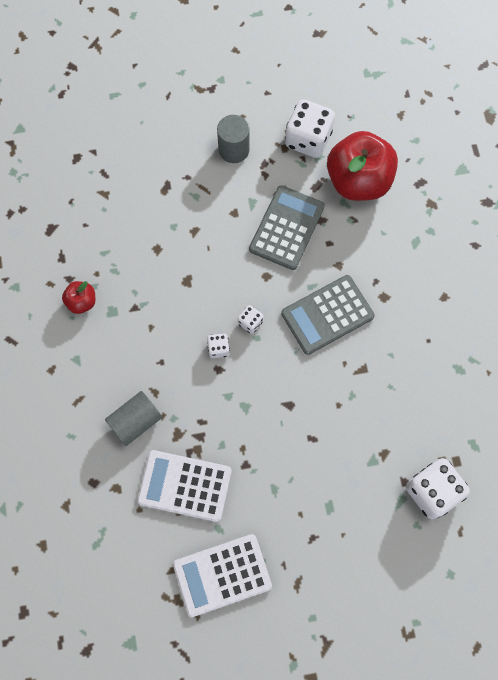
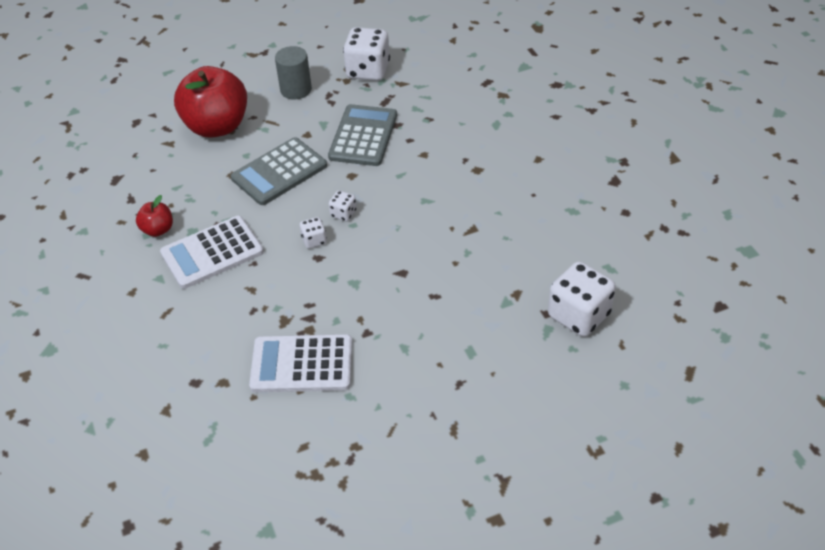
camera: 10 degrees left, 25 degrees down
(135, 421) = (234, 318): grey cylinder -> none
(222, 575) = (364, 439): white calculator -> white calculator (212, 253)
(327, 315) = (423, 193): grey calculator -> grey calculator (279, 172)
(358, 181) = (425, 91): red apple -> red apple (217, 126)

